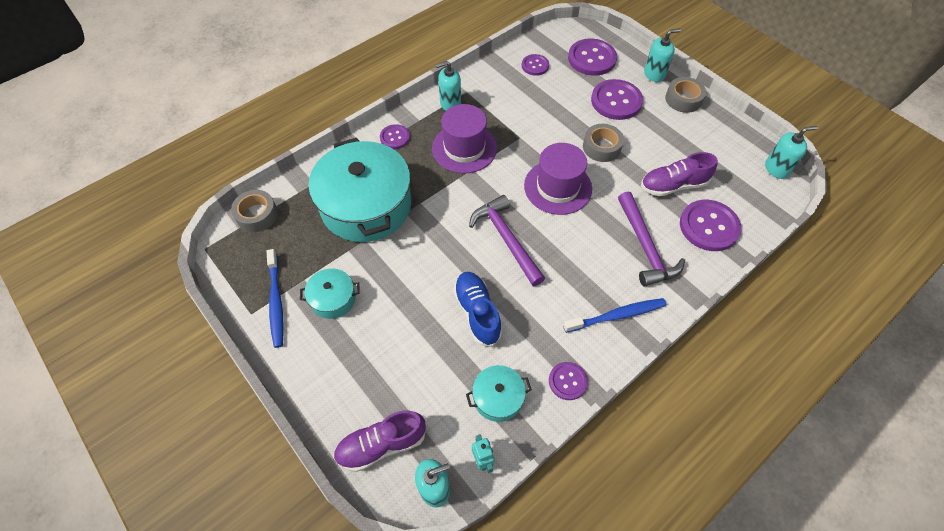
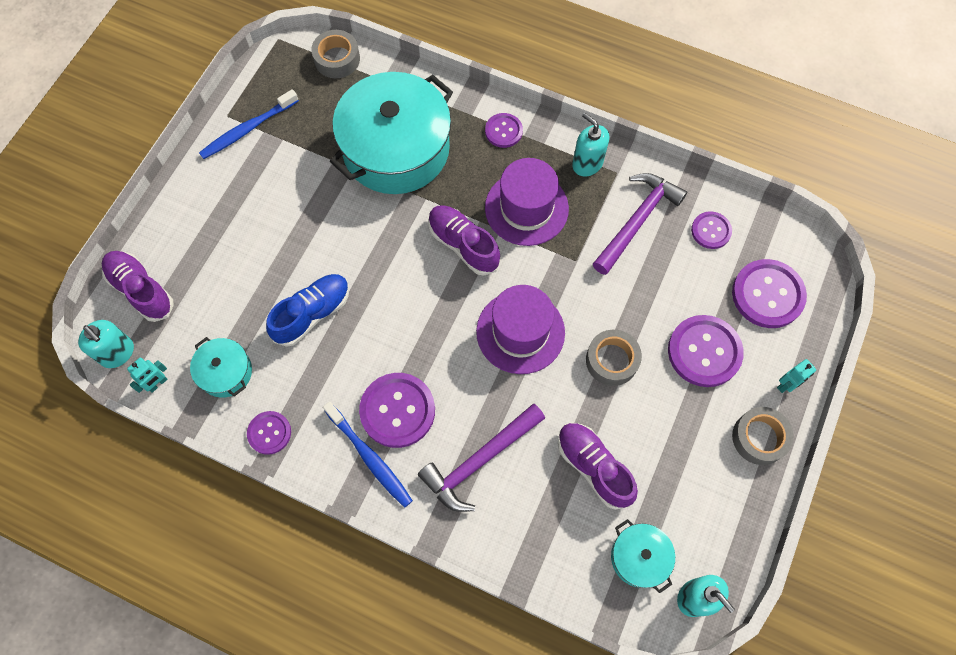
camera: 65 degrees right, 10 degrees up
(333, 299) = (271, 175): turquoise pot -> turquoise pot (639, 557)
(472, 194) = (463, 245): none -> purple shoe
(506, 239) = (419, 304): purple hammer -> purple hammer (637, 220)
(654, 74) = (786, 385): turquoise soap dispenser -> turquoise robot
(709, 226) = (547, 529): purple button -> purple button (397, 411)

